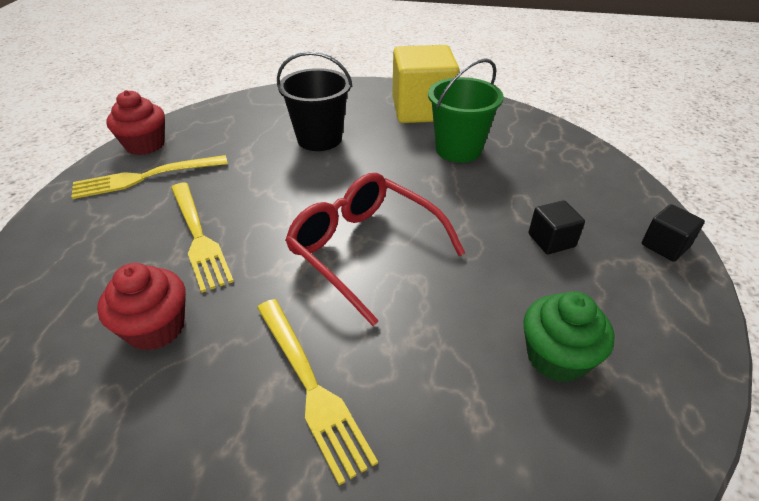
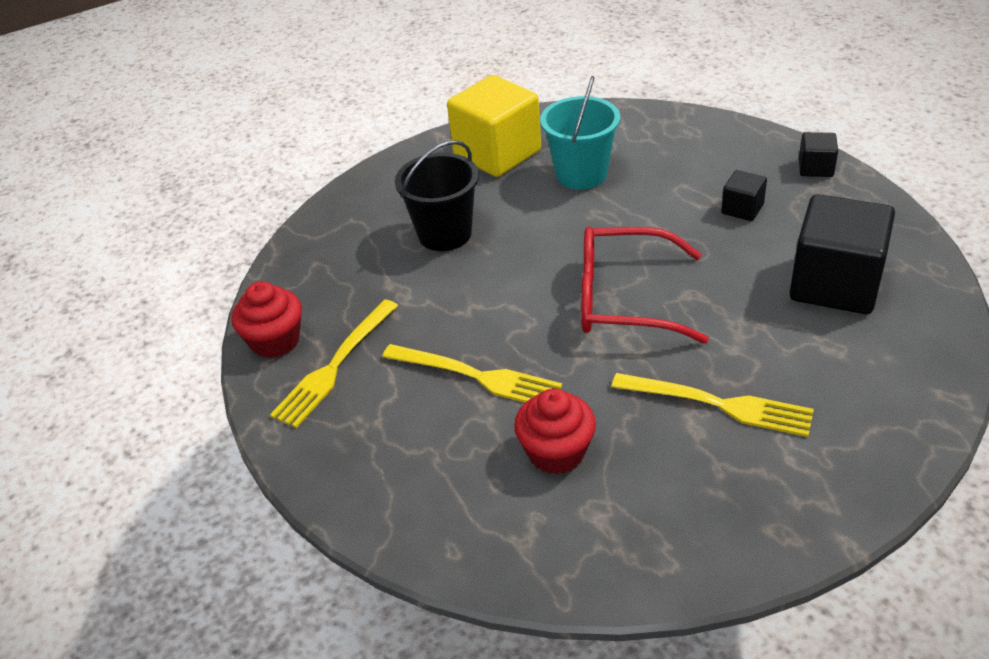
camera: 35 degrees left, 0 degrees up
(458, 149) = (581, 174): green bucket -> turquoise bucket
(556, 357) = (835, 284): green cupcake -> black cube

